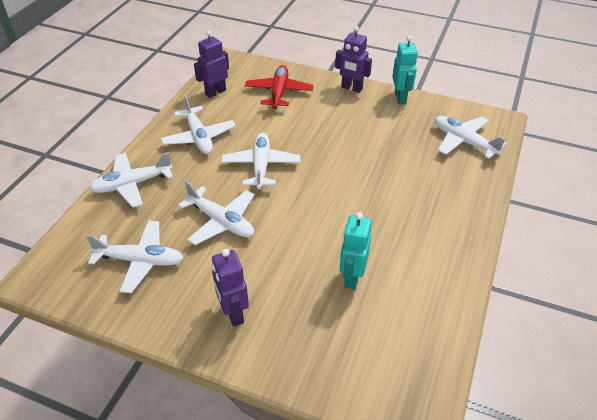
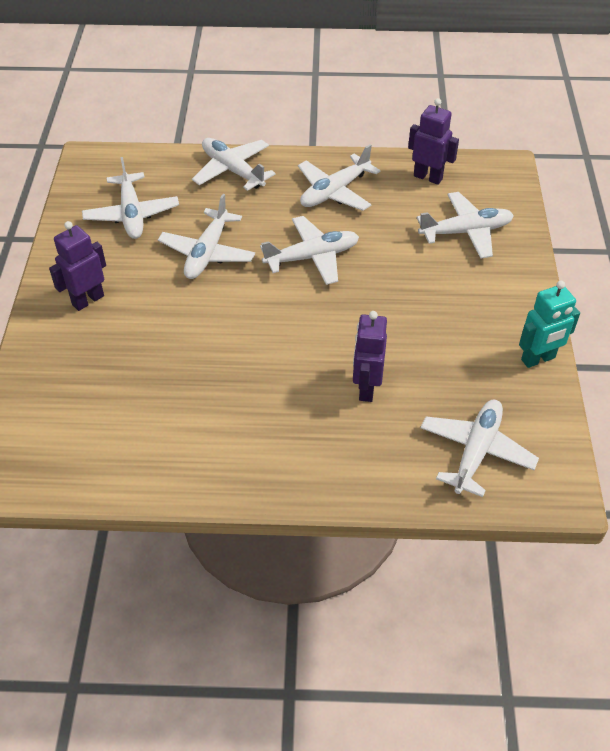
camera: 70 degrees right, 5 degrees up
(279, 92) = (466, 232): red plane -> white plane
(351, 88) = (525, 300): purple robot -> purple robot (366, 388)
(352, 277) = (166, 381): turquoise robot -> none

